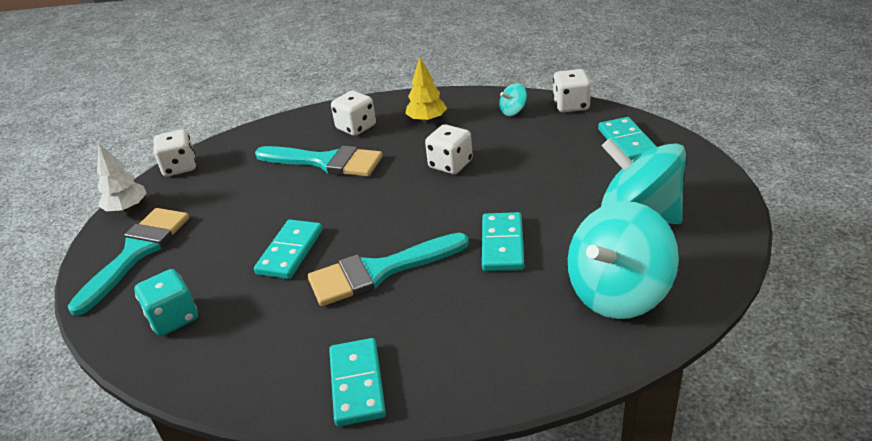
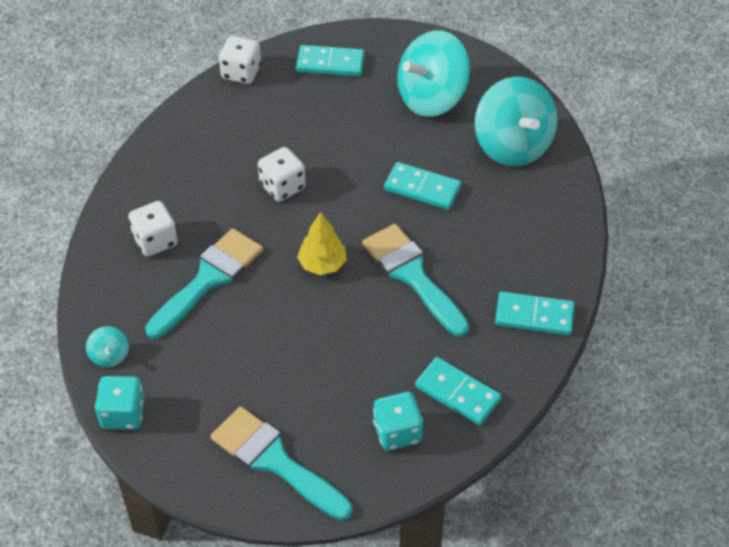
camera: 75 degrees left, 15 degrees up
(127, 208) = (180, 470): white tree -> none
(180, 167) = (123, 414): white dice -> turquoise dice
(290, 252) = (348, 333): turquoise domino -> turquoise domino (457, 393)
(379, 271) = (412, 275): turquoise brush -> turquoise brush turned 150 degrees clockwise
(427, 120) = (185, 181): yellow tree -> yellow tree (322, 264)
(513, 111) = (219, 114): turquoise spinning top -> turquoise spinning top (109, 356)

